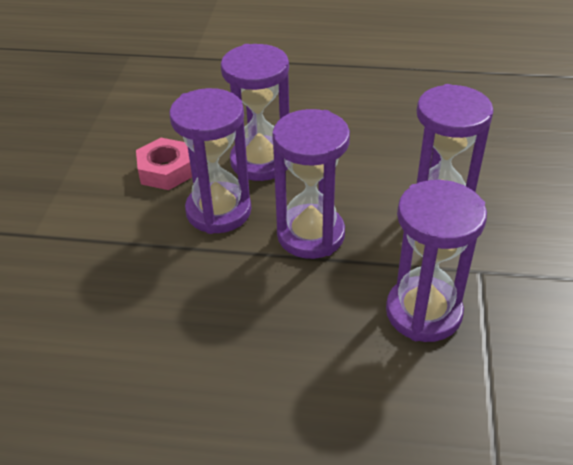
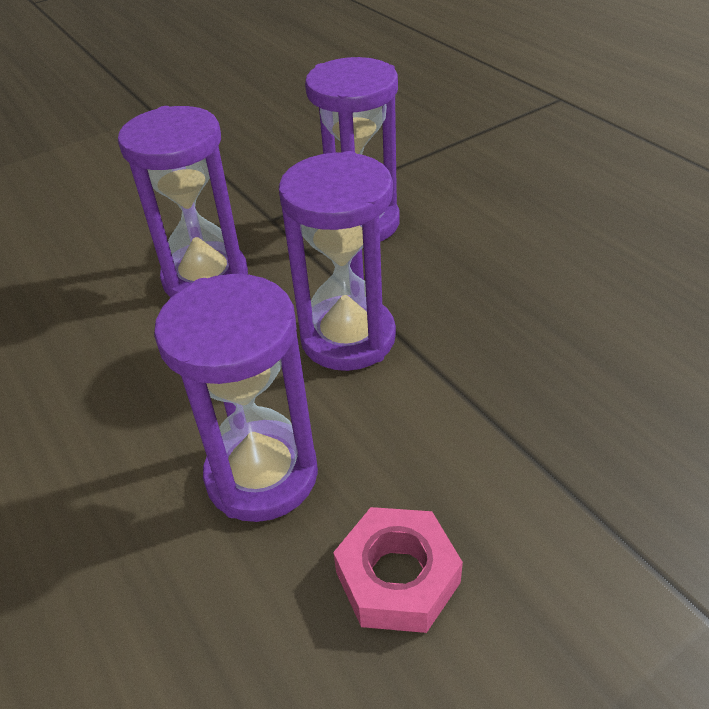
camera: 130 degrees left, 0 degrees up
(218, 211) = (404, 441): purple hourglass -> none

